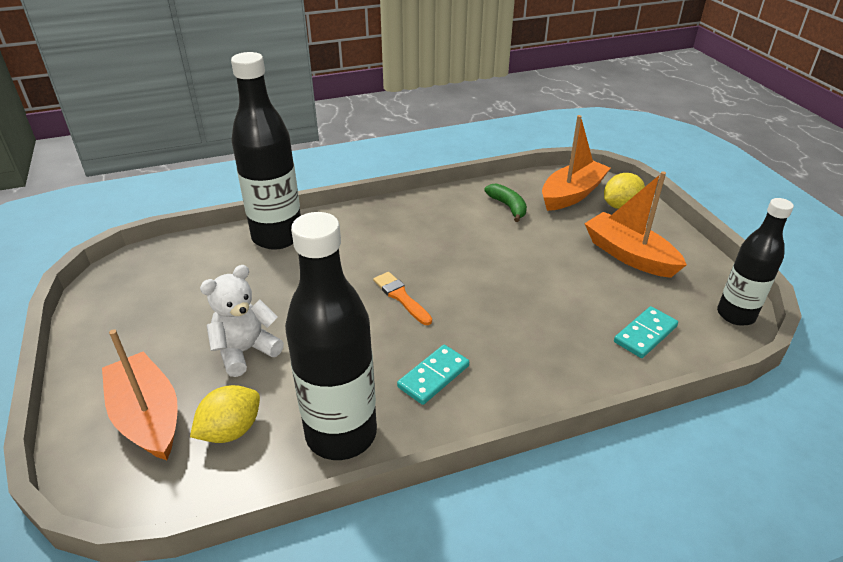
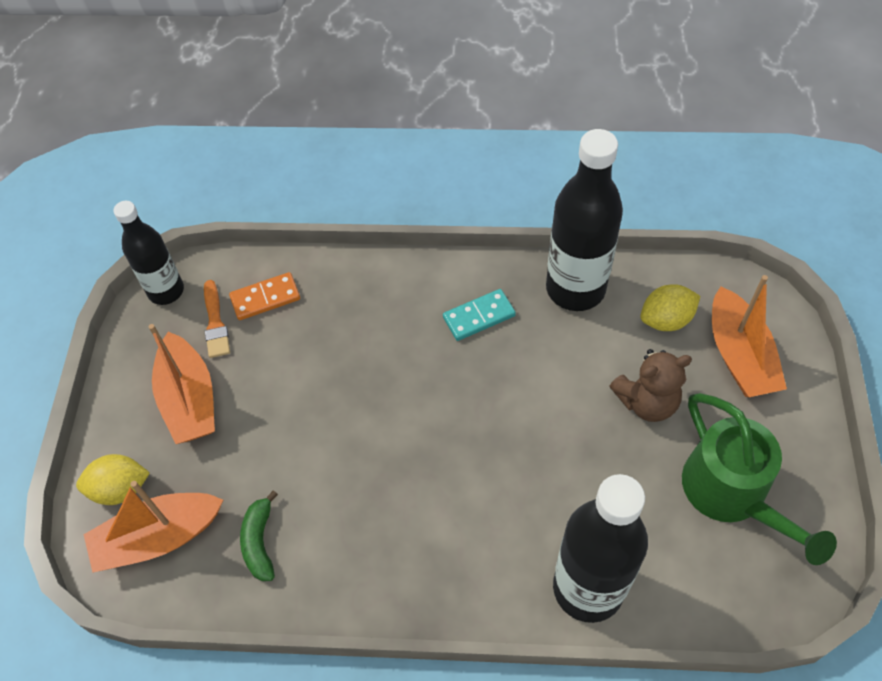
camera: 155 degrees left, 20 degrees up
(166, 308) = (733, 495): none -> green watering can
(246, 351) = (647, 402): white teddy bear -> brown teddy bear
(401, 297) = (469, 422): orange brush -> orange brush (215, 323)
(645, 334) = (265, 298): turquoise domino -> orange domino

